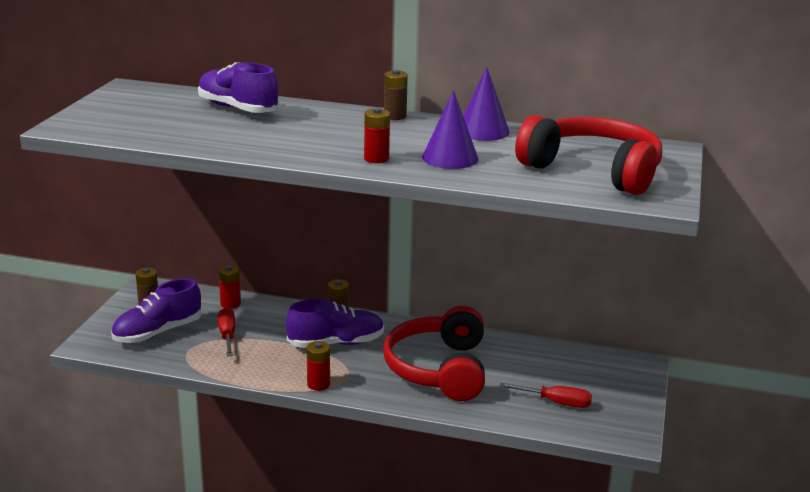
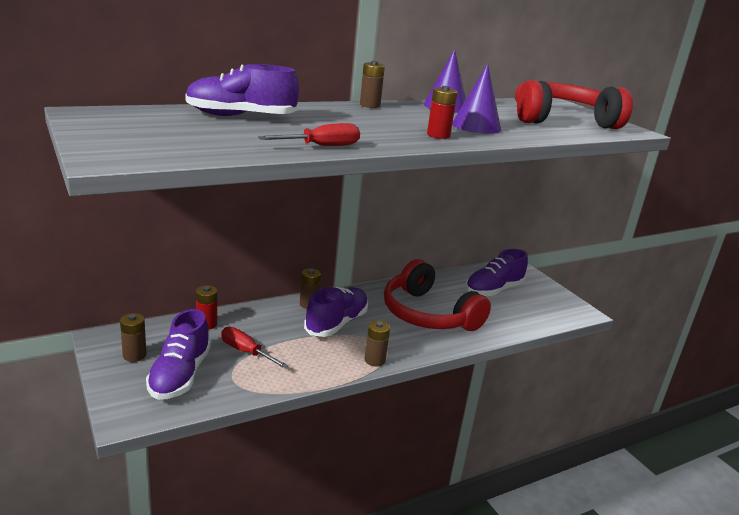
camera: 45 degrees left, 0 degrees up
(318, 384) = (374, 360): red battery -> brown battery
(556, 402) = (519, 308): red screwdriver -> red screwdriver (321, 146)
(559, 376) = (493, 290): none -> purple shoe

